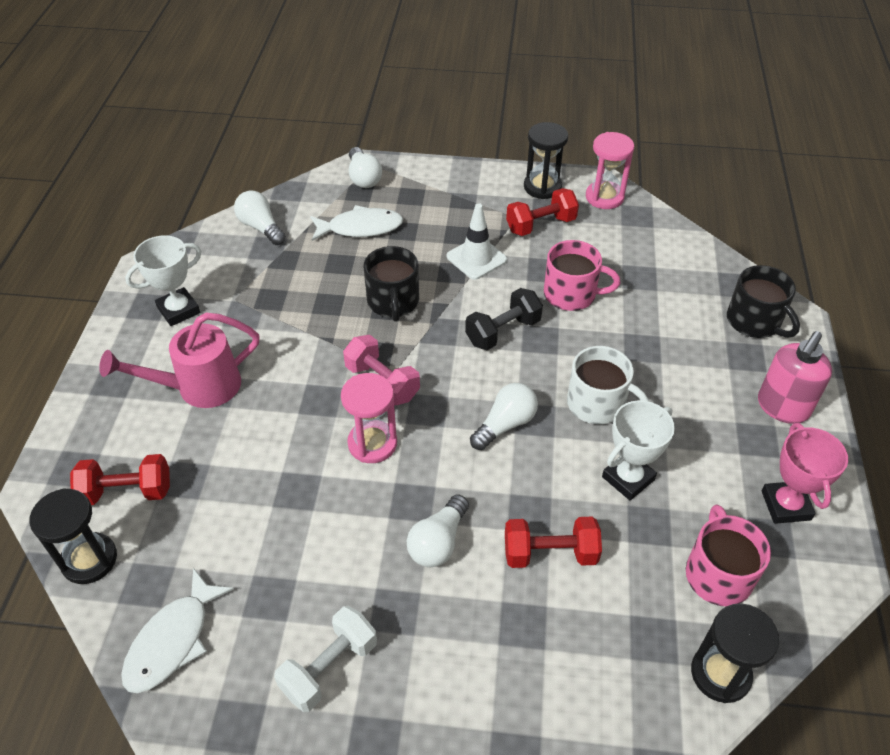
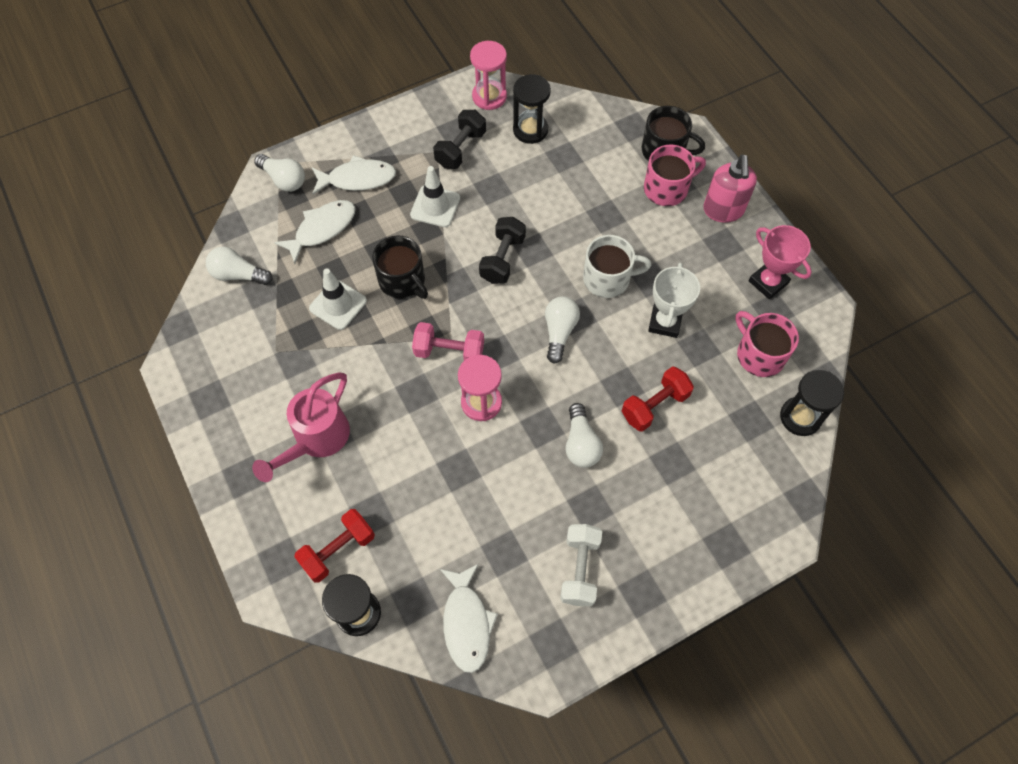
camera: 35 degrees left, 15 degrees up
(178, 310) = (239, 387): white trophy -> none
(319, 291) = (338, 304): none -> white traffic cone
(426, 205) = (358, 179): none -> white fish
(540, 225) = (460, 149): red dumbbell -> black dumbbell
(542, 187) = (435, 112): black hourglass -> black hourglass (530, 130)
(571, 294) = (527, 199): pink mug -> pink mug (667, 188)

